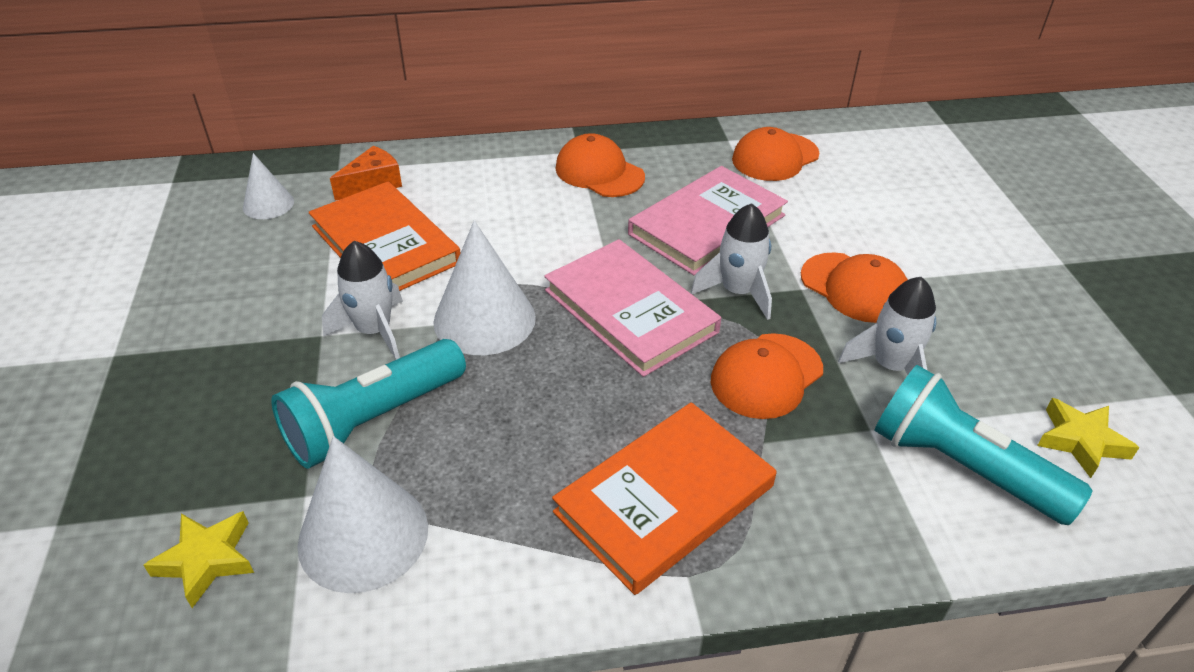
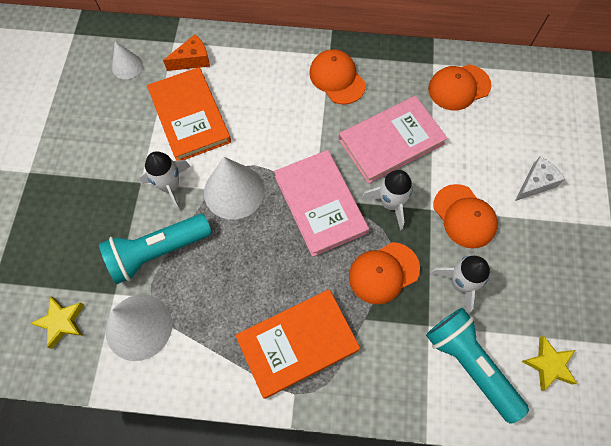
camera: 15 degrees right, 25 degrees up
(933, 236) = (535, 183): none -> white cheese

